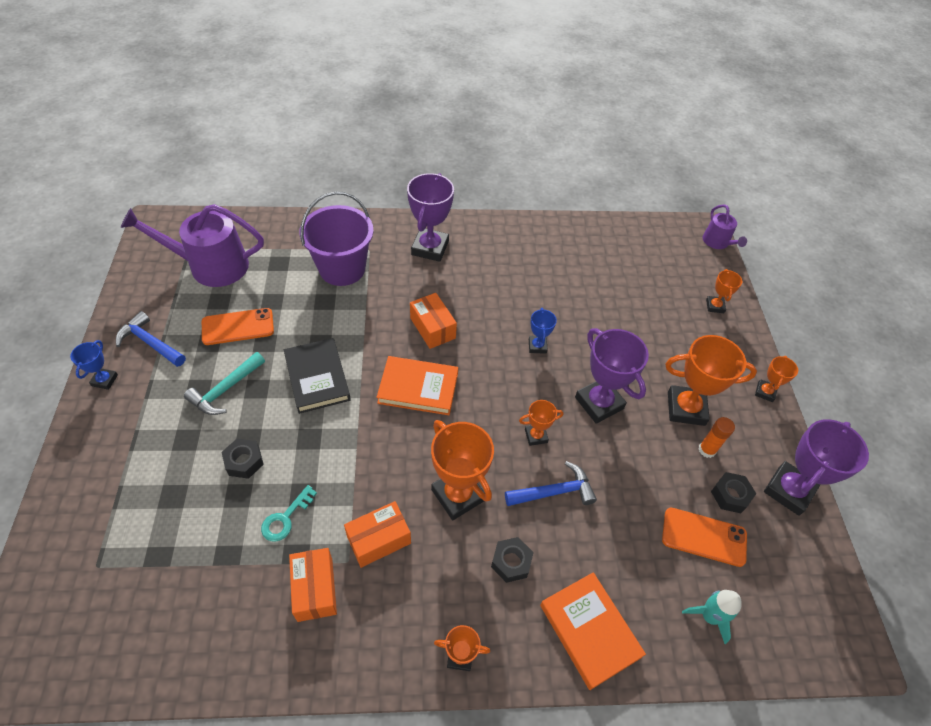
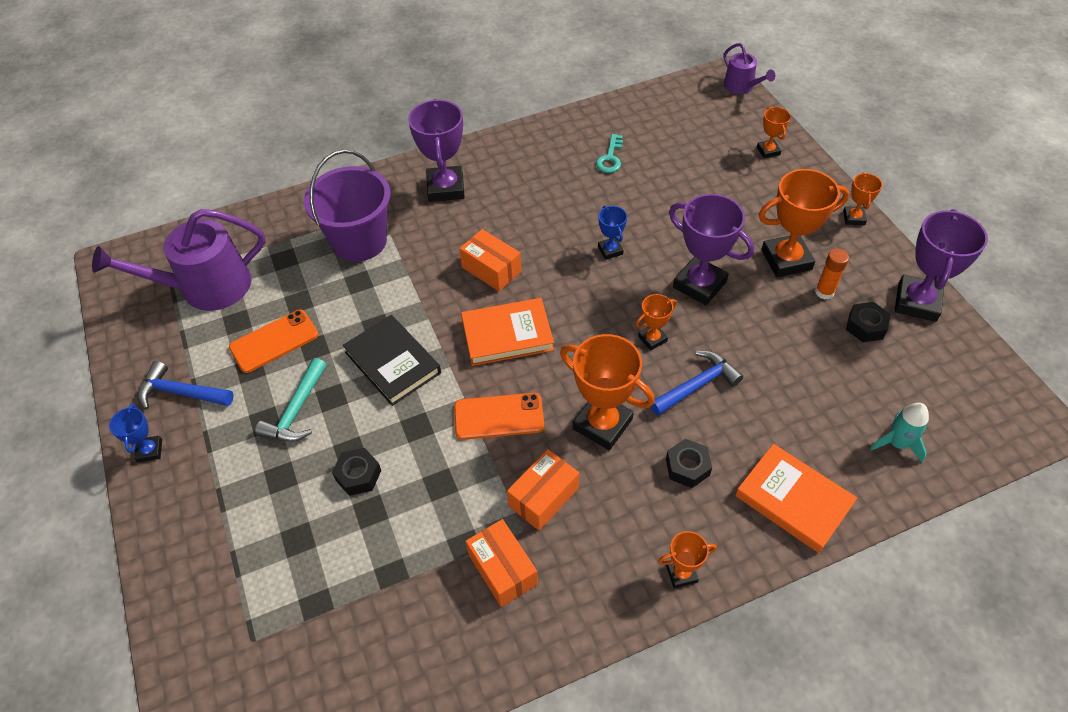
camera: 15 degrees left, 0 degrees up
(285, 518) = (434, 514): turquoise key -> turquoise key (610, 158)
(704, 537) = (859, 373): orange phone -> orange phone (499, 416)

